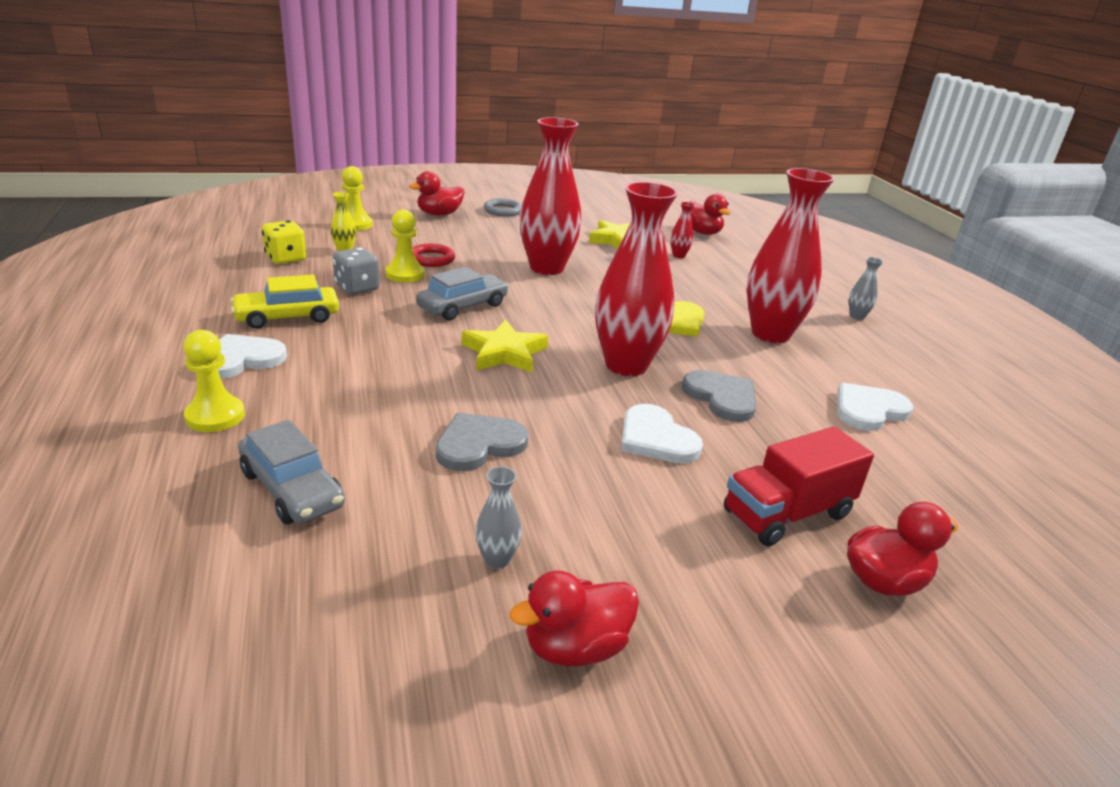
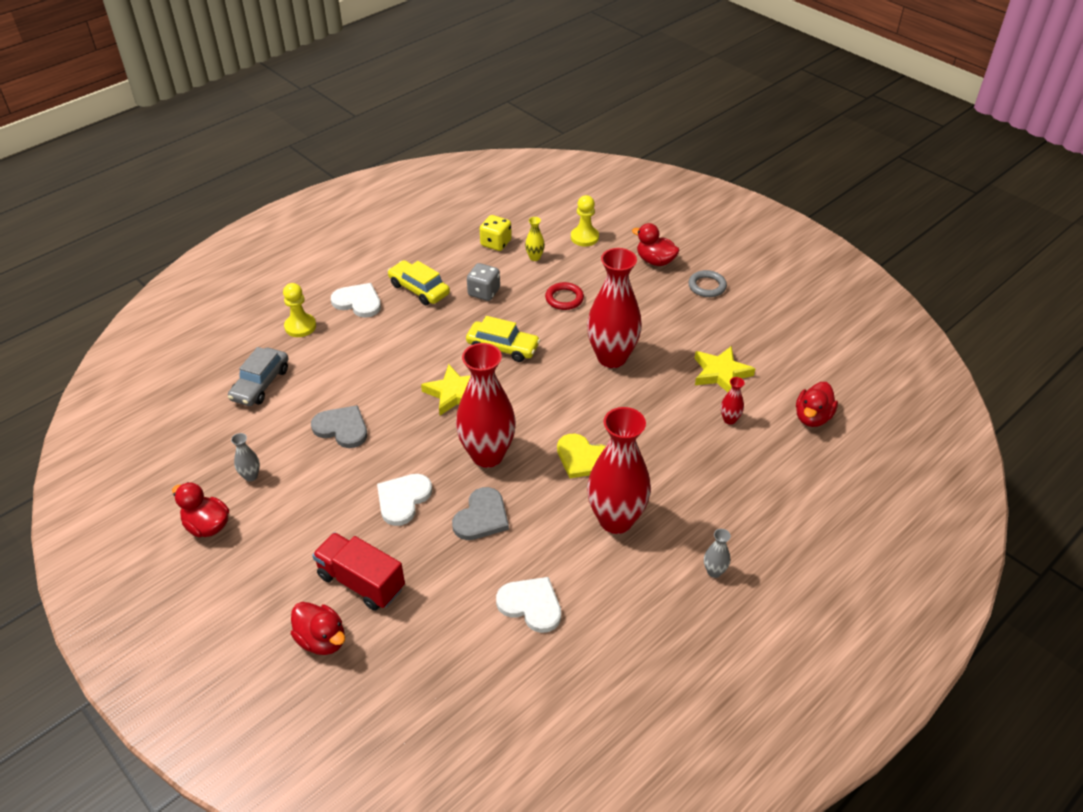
camera: 65 degrees right, 15 degrees up
(405, 274) = (525, 300): yellow pawn -> none
(463, 306) = (503, 347): grey car -> yellow car

